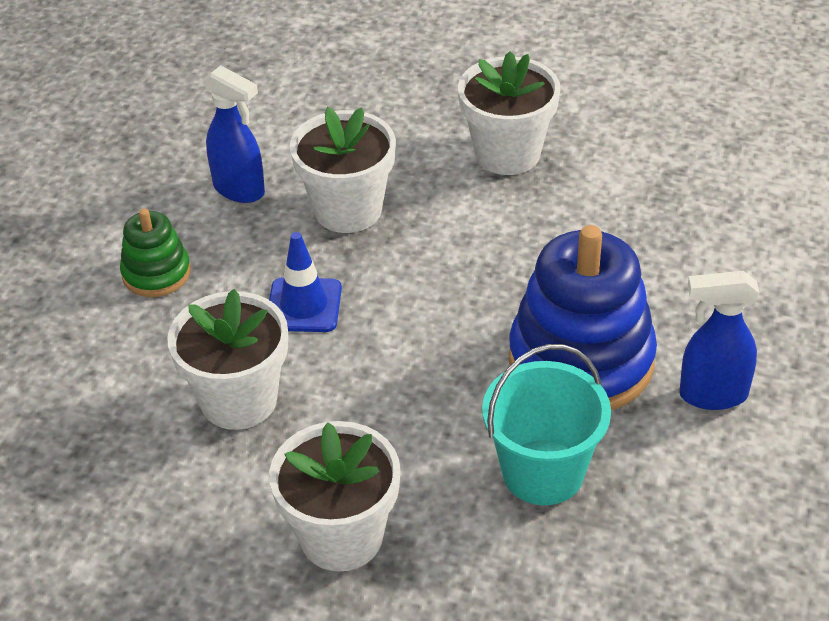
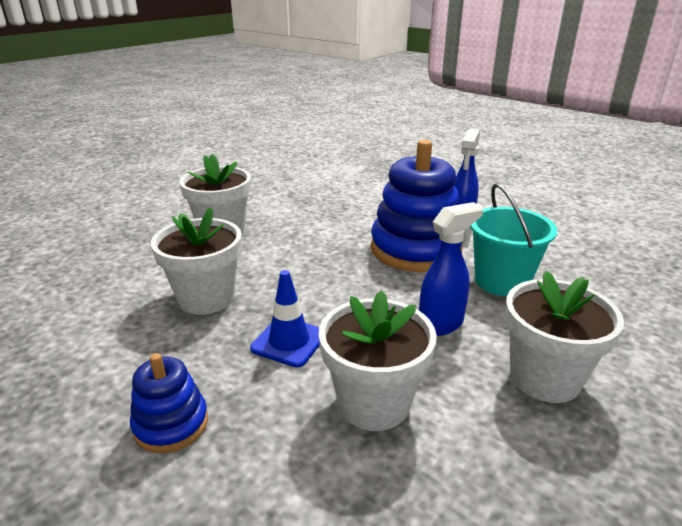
camera: 70 degrees left, 15 degrees down
(156, 273) = (171, 424): green stacking toy -> blue stacking toy
(240, 190) = (121, 346): blue spray bottle -> blue spray bottle (441, 324)

